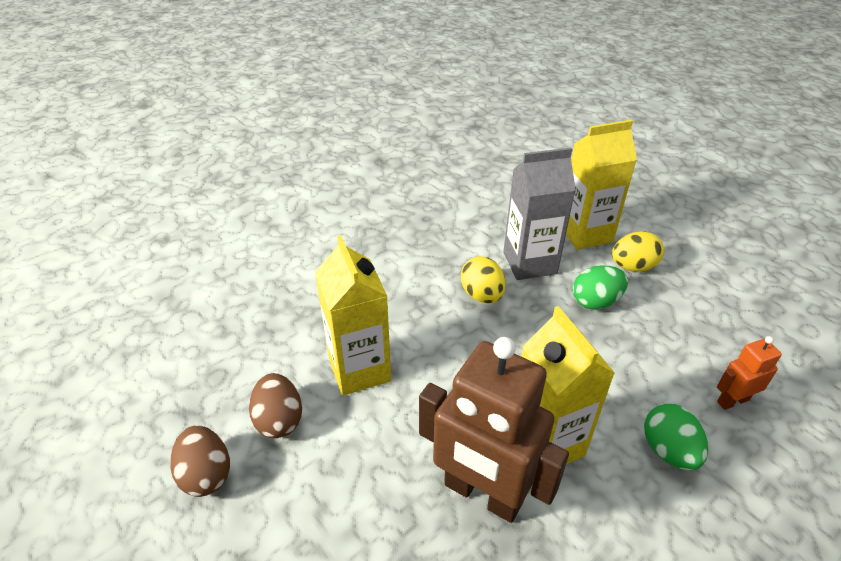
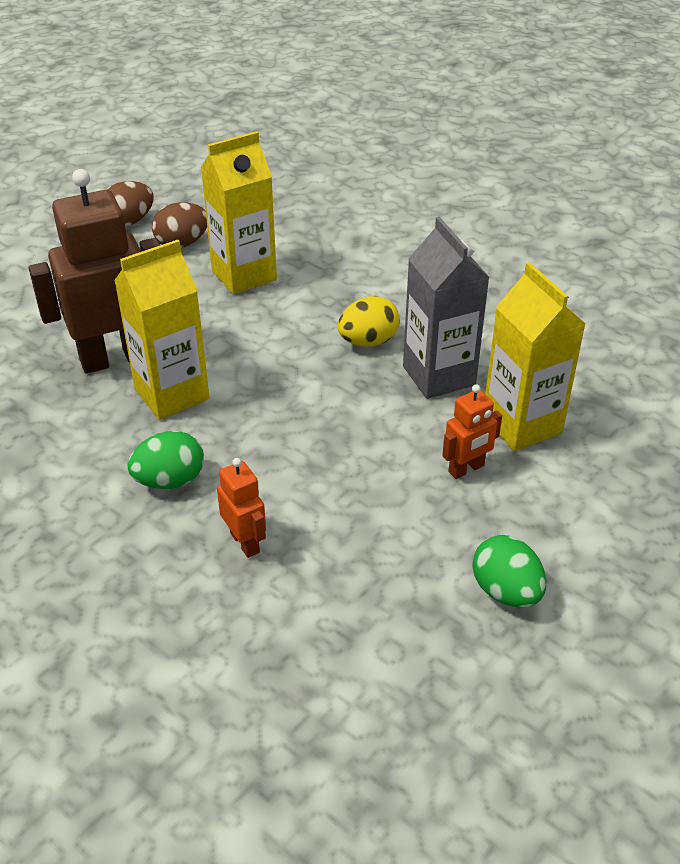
camera: 80 degrees right, 0 degrees up
(482, 494) = (116, 358): brown robot -> brown robot turned 45 degrees clockwise
(595, 302) = (384, 432): green egg -> green egg (506, 591)
(633, 267) = (466, 469): yellow egg -> orange robot

